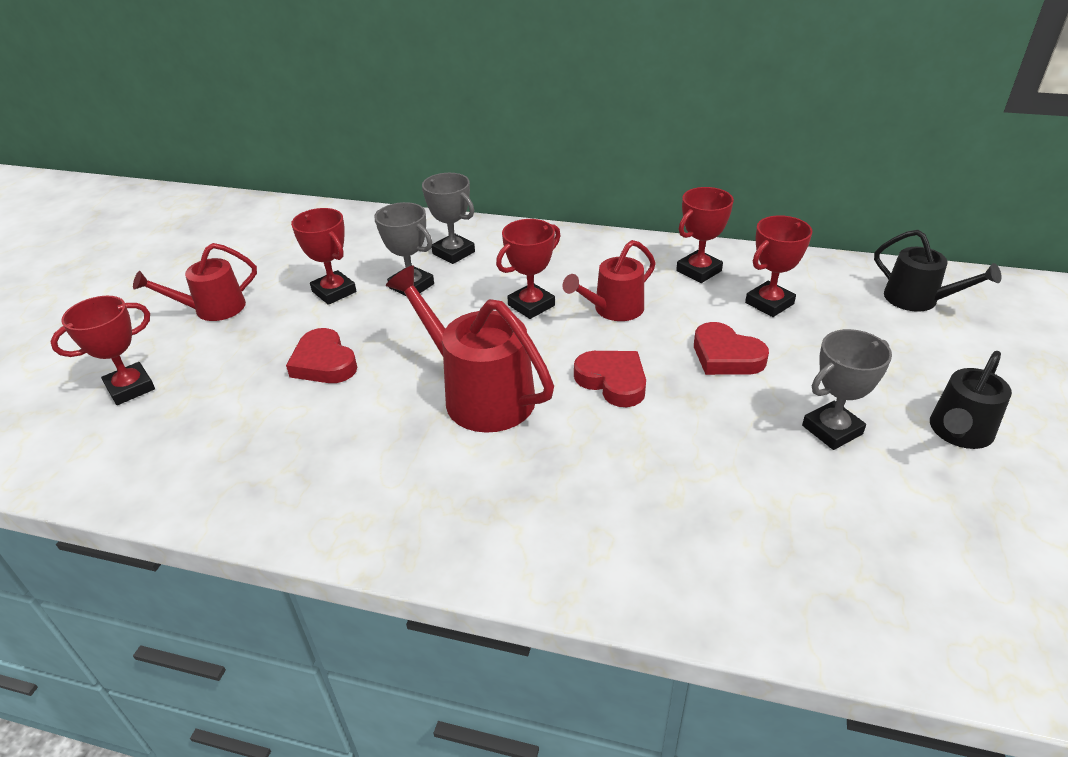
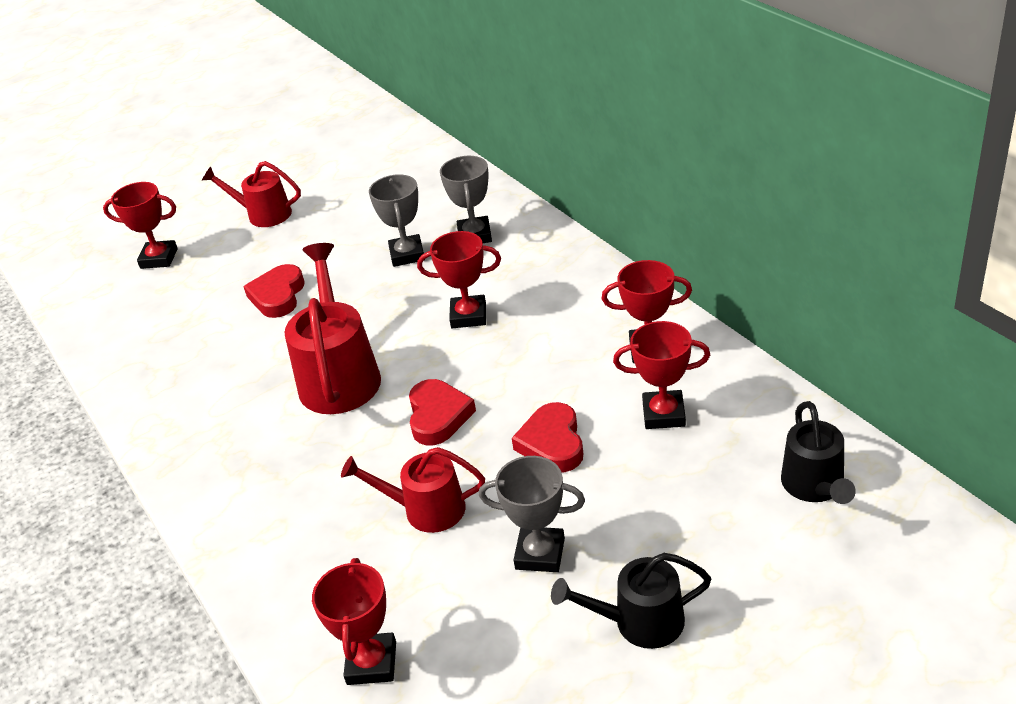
camera: 45 degrees right, 0 degrees up
(334, 292) = (351, 235): red trophy -> red trophy (371, 663)
(613, 310) = (524, 352): red watering can -> red watering can (425, 509)

